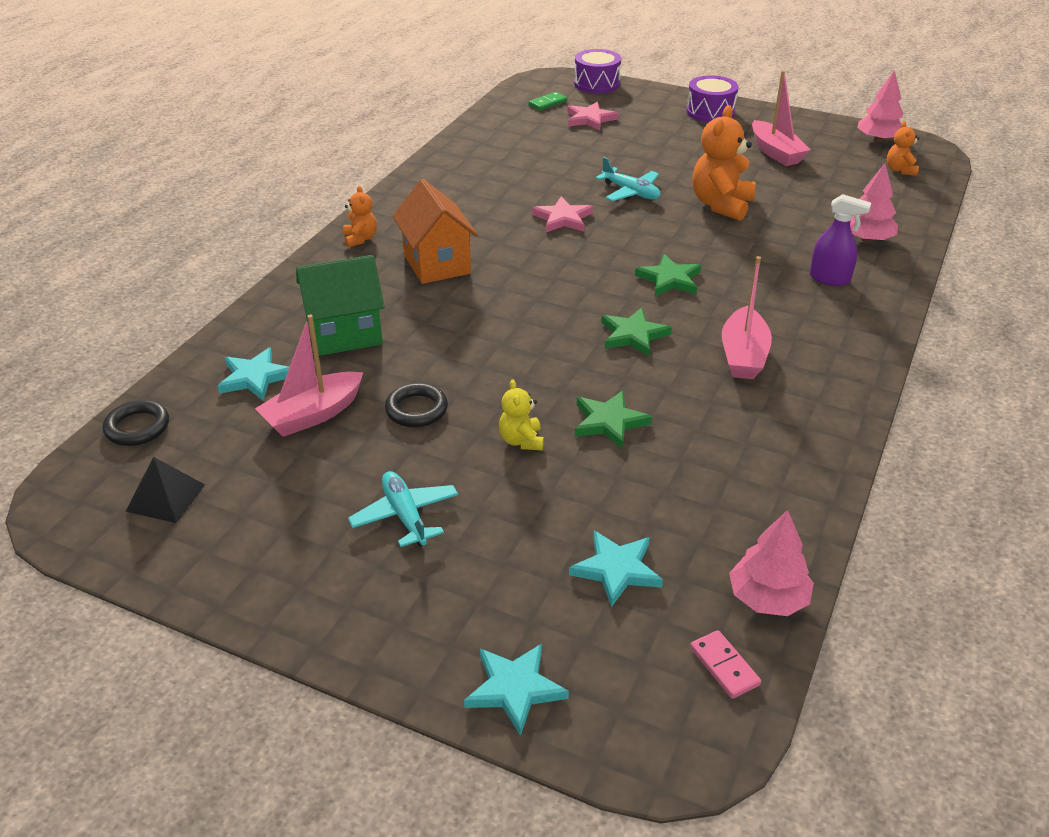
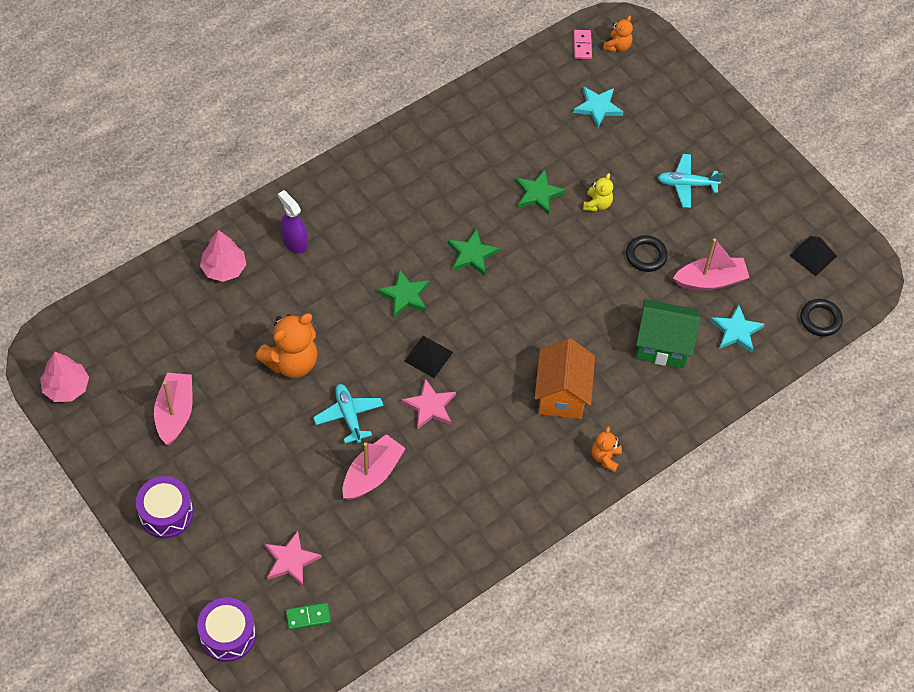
camera: 155 degrees left, 20 degrees up
(405, 516) = (687, 184): turquoise plane -> turquoise plane turned 90 degrees clockwise
(515, 689) = (679, 77): turquoise star -> none
(598, 247) = (428, 356): none -> black pyramid
(743, 355) = (417, 205): pink boat -> pink boat (372, 474)
(768, 598) = (538, 63): pink tree -> none
(900, 170) = (101, 335): orange teddy bear -> orange teddy bear (617, 46)

